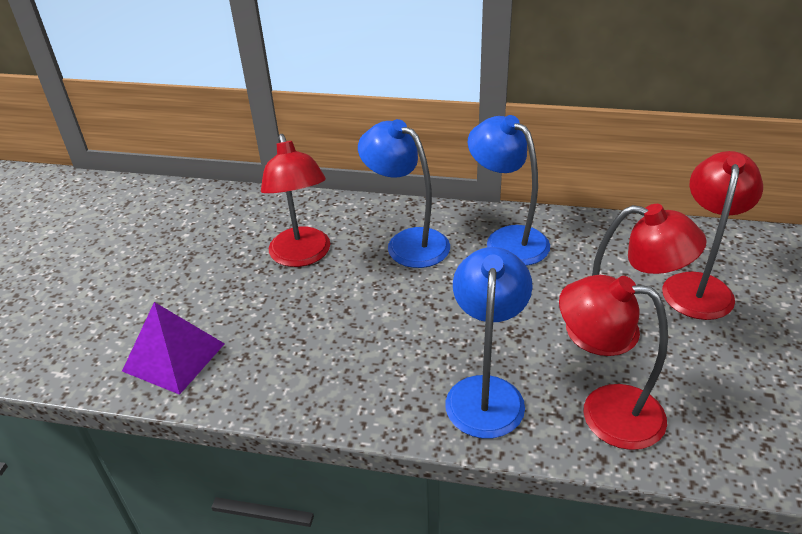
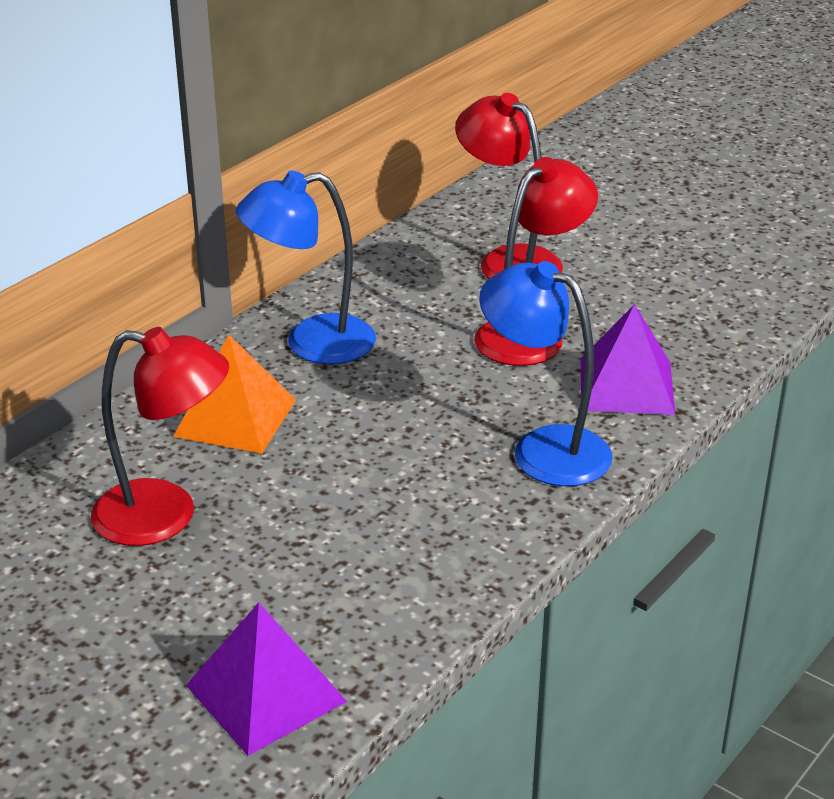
camera: 65 degrees left, 5 degrees down
(408, 242) = (235, 418): blue lamp -> orange pyramid
(605, 412) = (626, 386): red lamp -> purple pyramid

